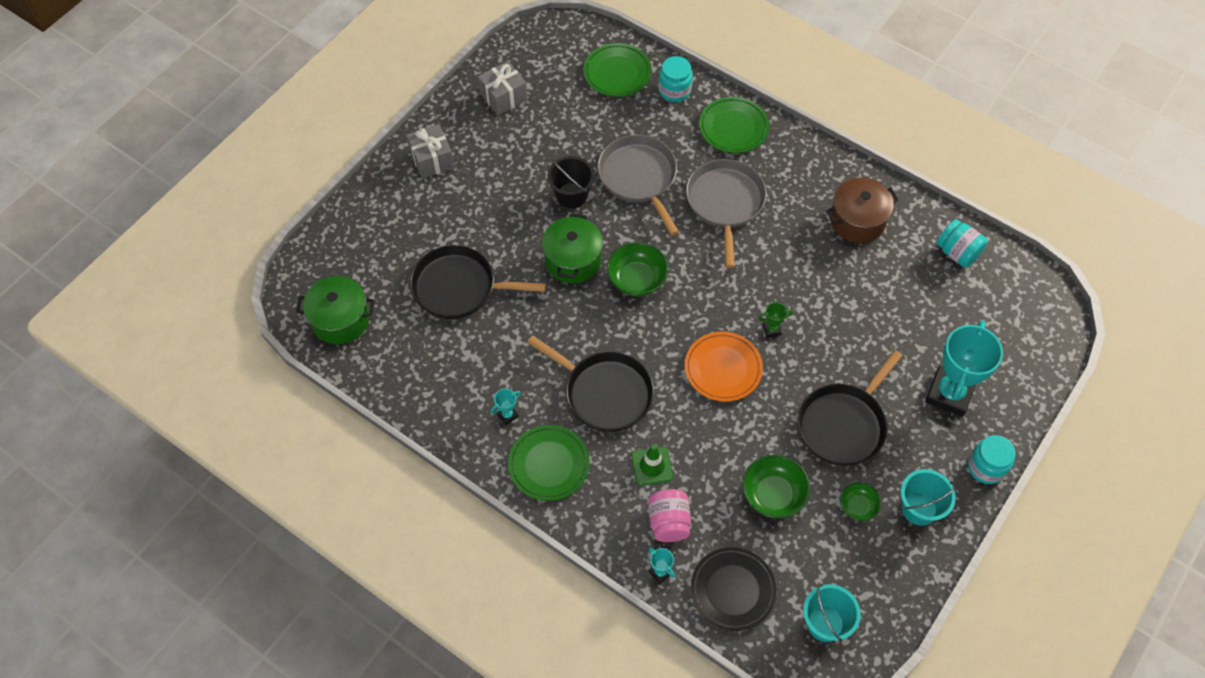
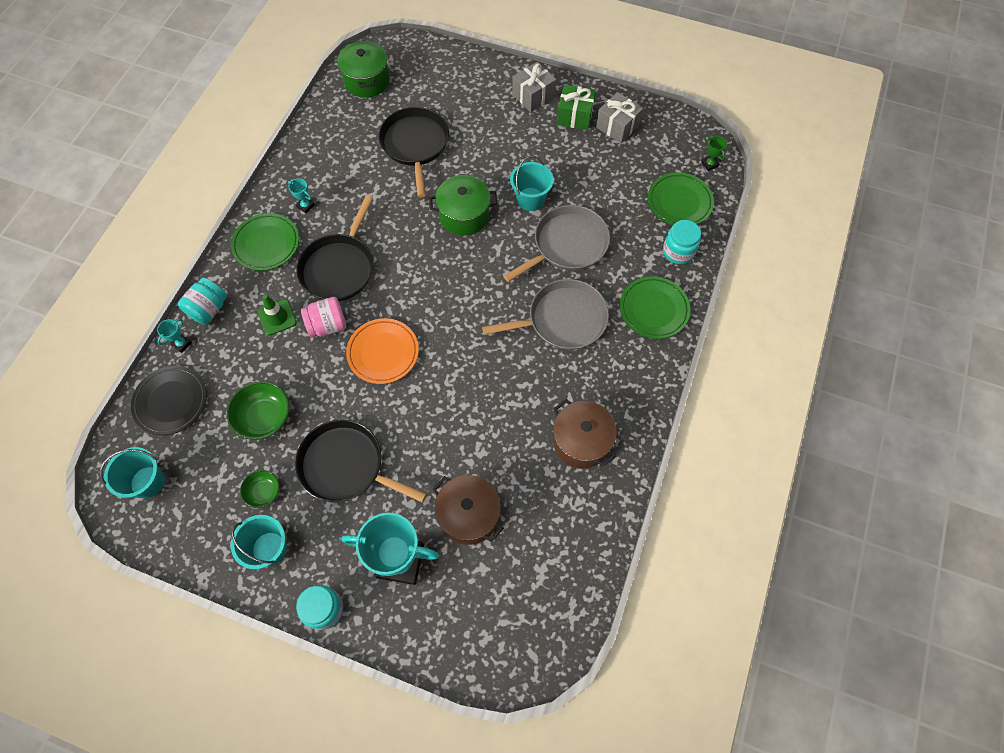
camera: 75 degrees right, 5 degrees up
(475, 129) = (574, 116): none -> green gift
(571, 195) = (530, 199): black bucket -> turquoise bucket
(637, 279) = (458, 267): green bowl -> none
(668, 522) = (227, 341): pink jar -> pink jar (328, 325)
(772, 329) = (434, 385): green trophy -> green trophy (709, 164)
(913, 327) = (468, 515): none -> brown pot
(957, 253) = (572, 547): turquoise jar -> turquoise jar (209, 309)

